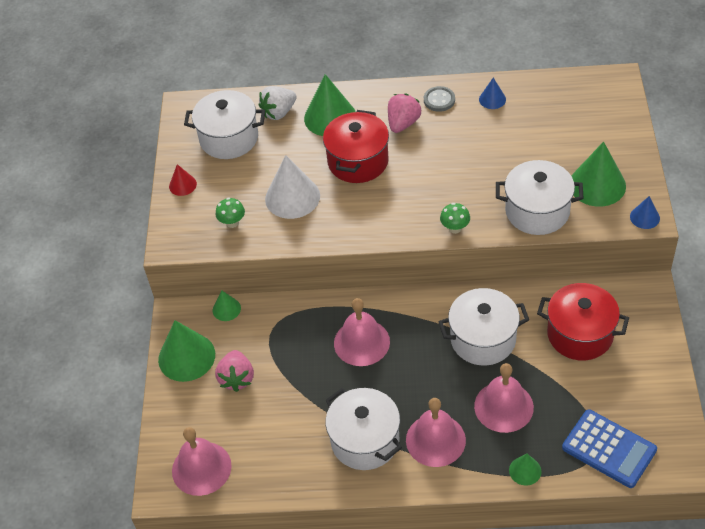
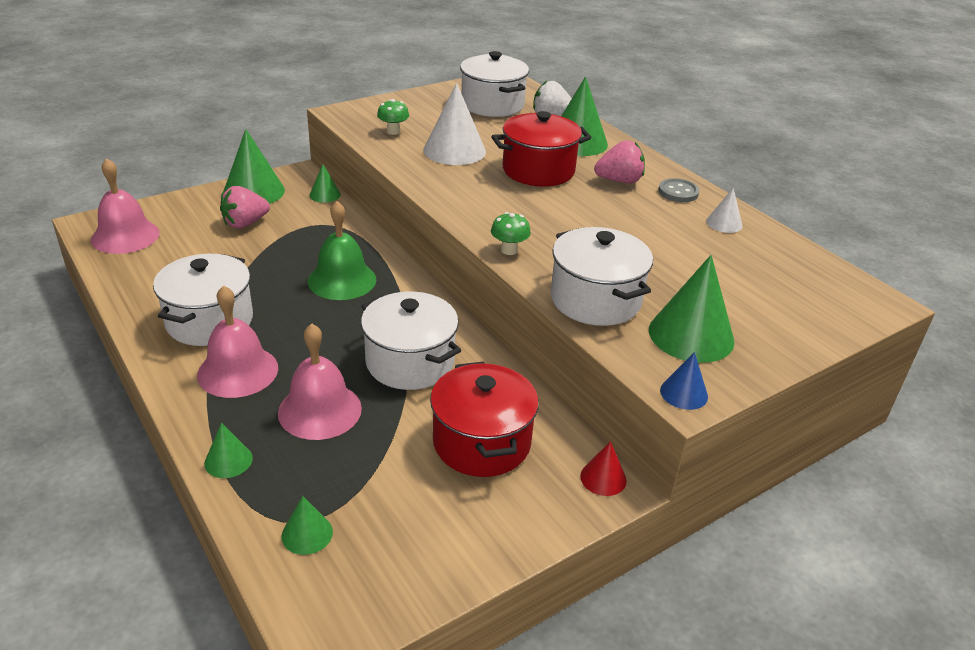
camera: 50 degrees right, 15 degrees down
(182, 185) = (415, 100): red cone -> red cone (603, 478)
(361, 342) = (342, 280): pink bell -> green bell
(492, 99) = (724, 223): blue cone -> white cone
(609, 449) = (307, 534): blue calculator -> green cone

